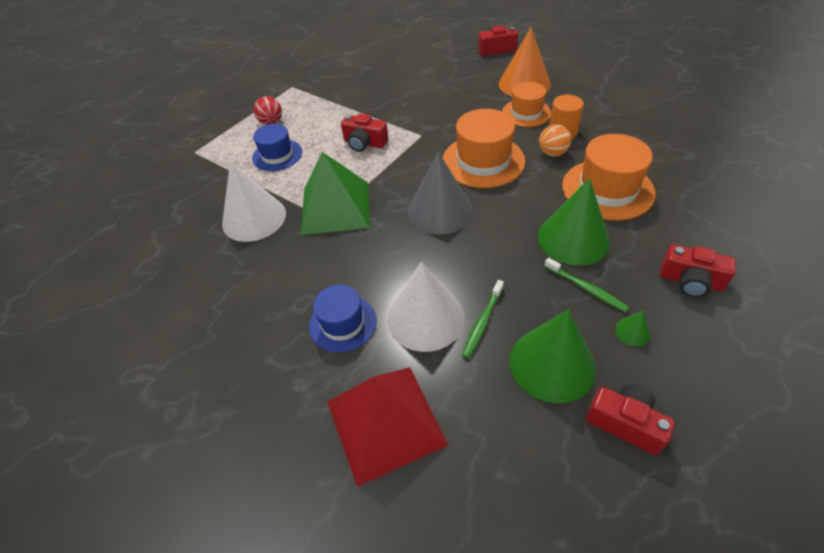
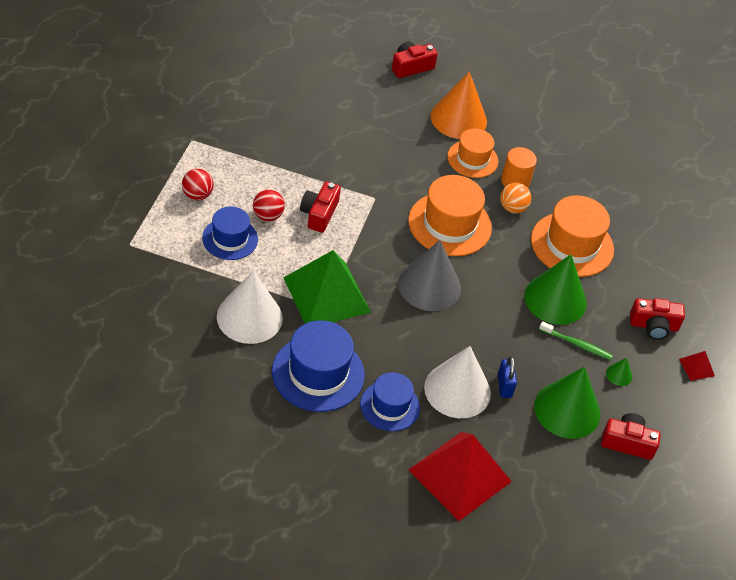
camera: 30 degrees left, 0 degrees up
(287, 278) = (318, 373): none -> blue hat
(319, 141) = (267, 215): none -> red ball
(364, 143) = (319, 214): red camera -> red camera turned 105 degrees clockwise
(482, 322) = (504, 386): green toothbrush -> blue padlock
(744, 338) = (697, 367): none -> red pyramid

